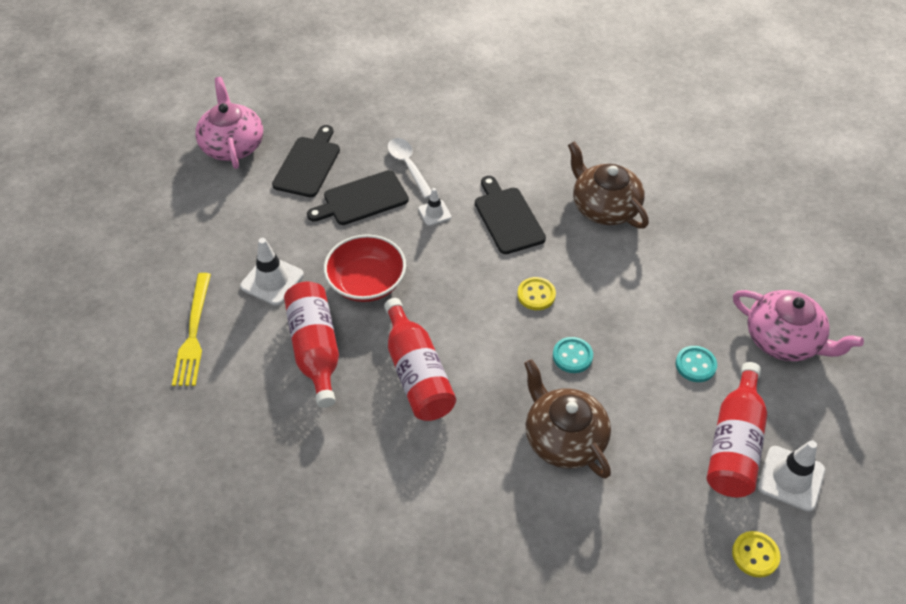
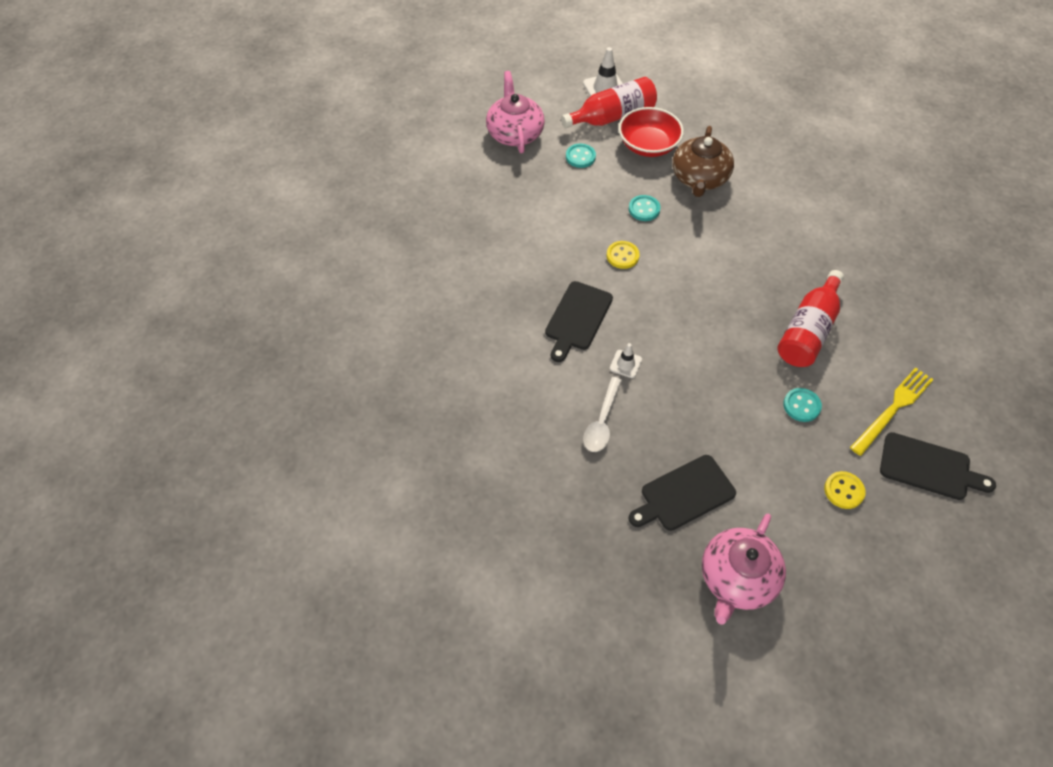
camera: 135 degrees left, 5 degrees up
(272, 280) = (801, 406): white traffic cone -> turquoise button
(362, 199) = (670, 421): black cutting board -> black cutting board (929, 467)
(366, 282) = (730, 350): red bowl -> red bowl (648, 145)
(417, 373) = (751, 267): red bottle -> none
(604, 207) = (503, 273): brown teapot -> none
(755, 555) = (663, 80): yellow button -> yellow button (843, 491)

